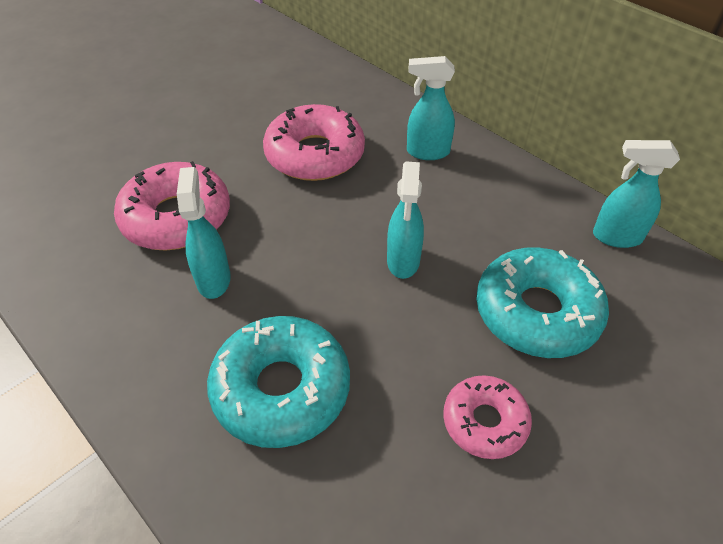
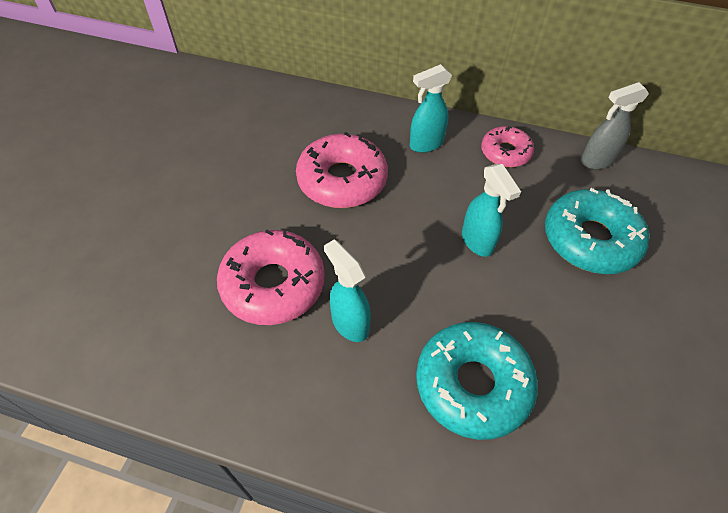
camera: 30 degrees left, 5 degrees up
(484, 422) = (617, 335): pink donut -> pink donut (505, 152)
(616, 237) = (596, 161): turquoise spray bottle -> grey spray bottle

